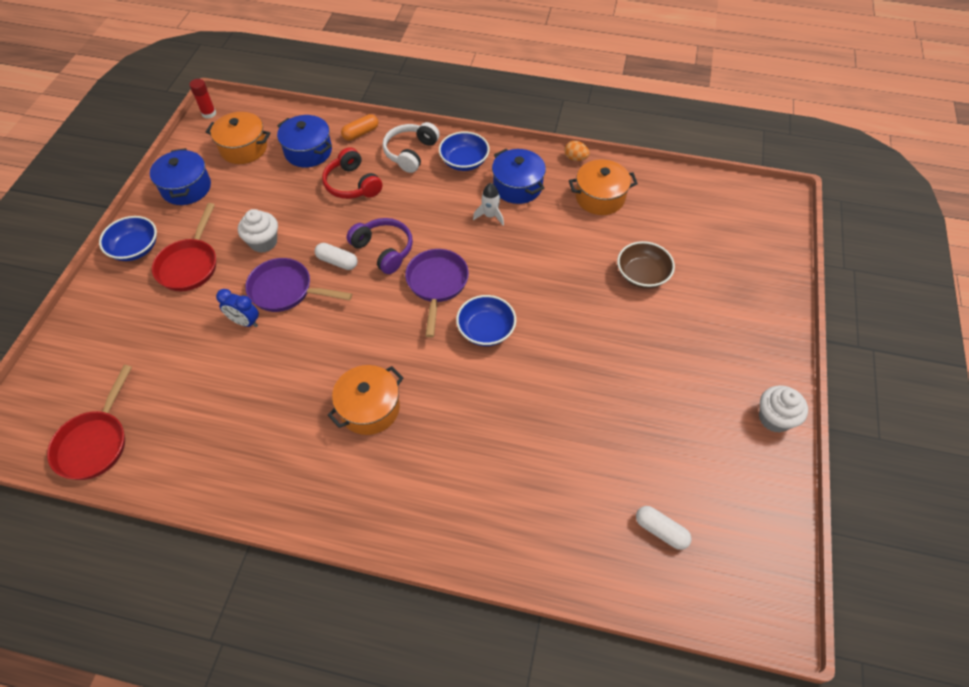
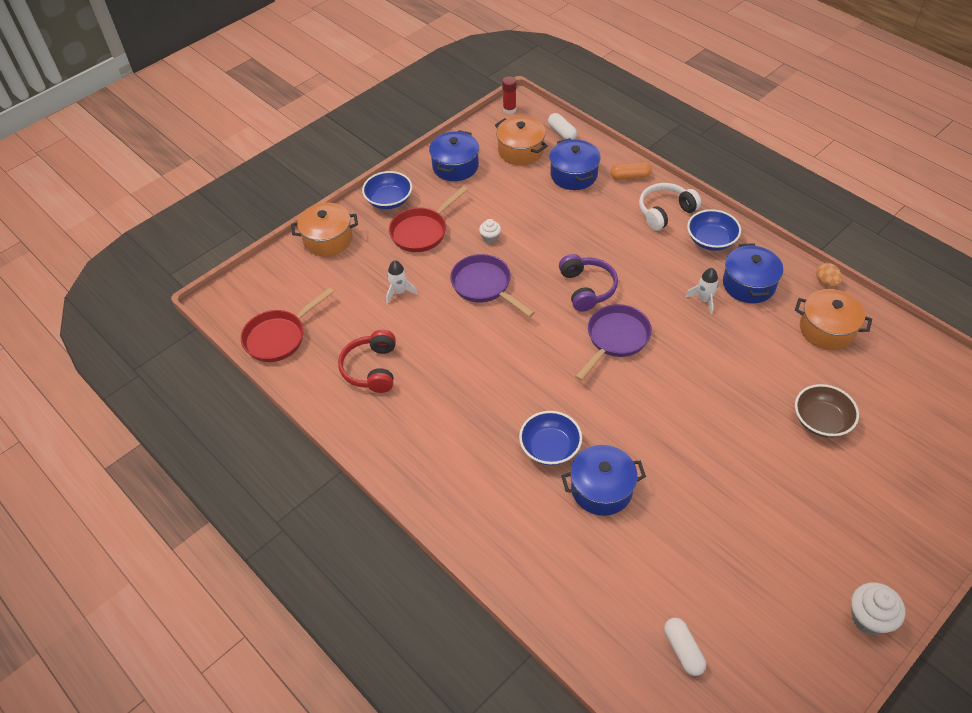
camera: 35 degrees right, 5 degrees down
(202, 335) = (399, 292): none -> white rocket
(245, 322) = (437, 297): blue clock -> none
(263, 242) = (490, 238): white cupcake -> white cupcake, size x0.59
(337, 262) = (541, 281): white capsule -> white capsule (562, 133)
(352, 184) = (594, 219): red headphones -> red headphones (371, 369)
(369, 408) = (494, 414): orange pot -> orange pot (328, 239)
(486, 330) = (634, 399): blue bowl -> blue bowl (550, 448)
(508, 426) = (601, 489): none -> blue pot

